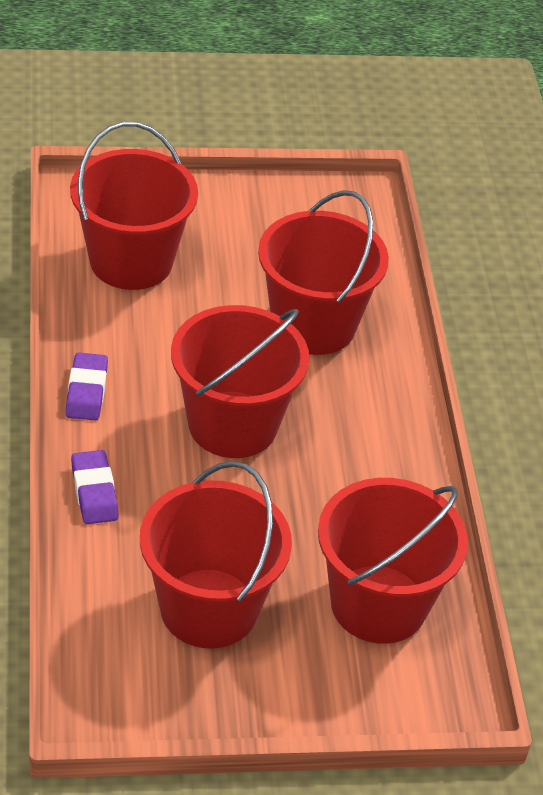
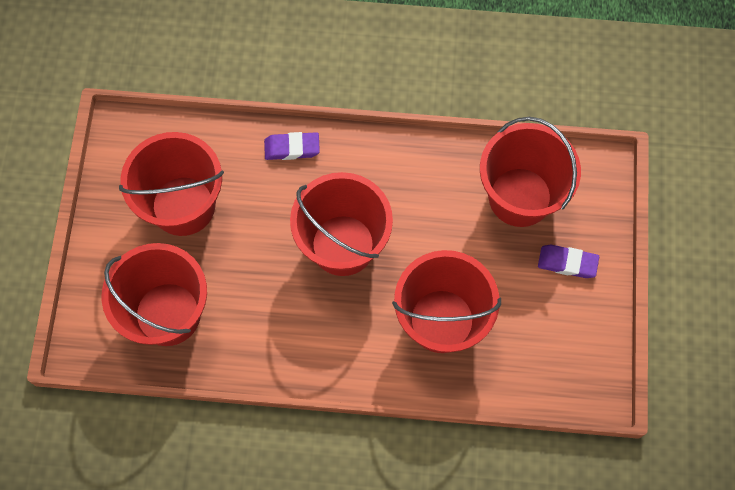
camera: 105 degrees right, 25 degrees up
(86, 391) = (385, 152): purple eraser -> purple eraser (567, 263)

